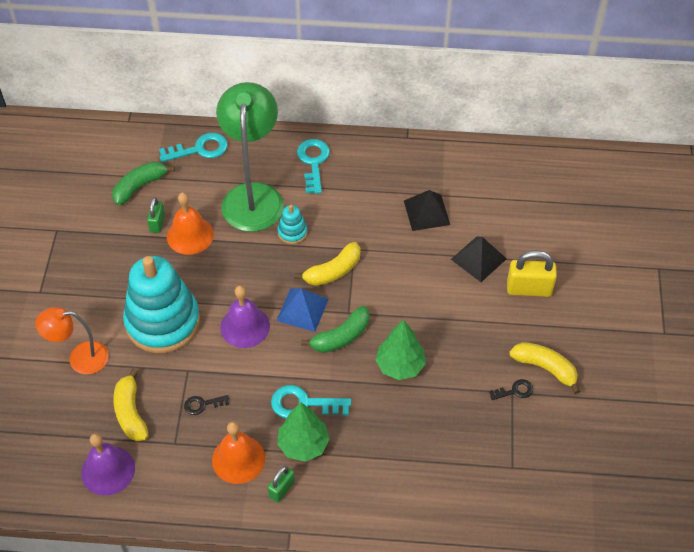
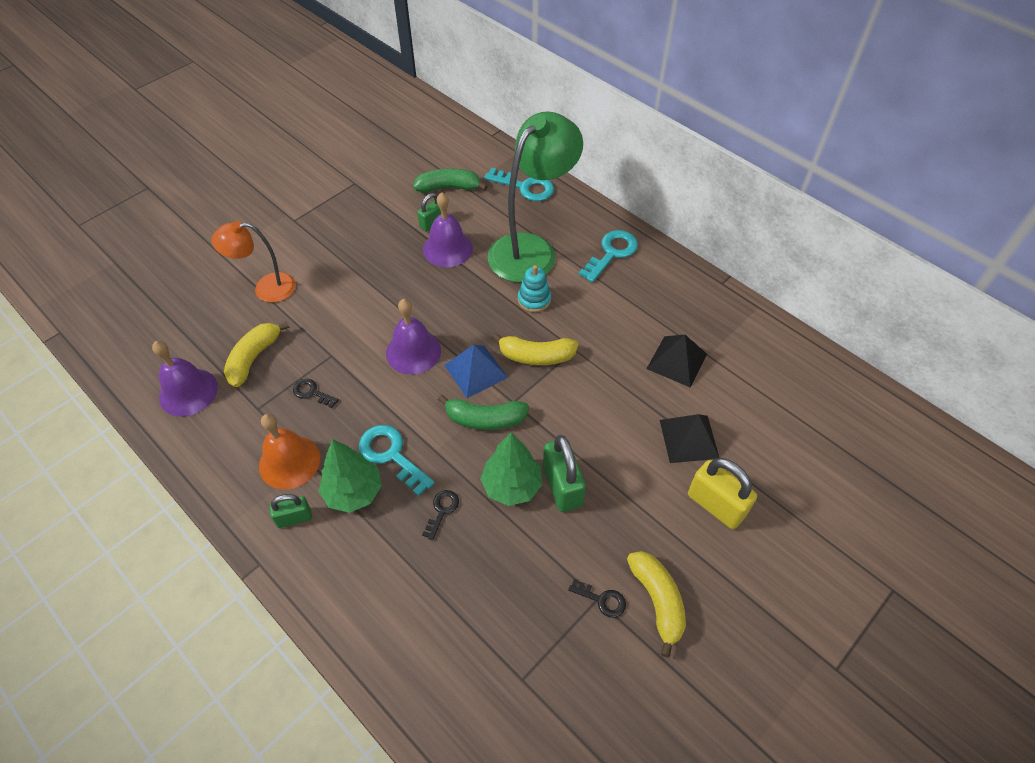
camera: 40 degrees right, 0 degrees up
(80, 358) = (266, 288): orange lamp -> orange lamp turned 45 degrees counterclockwise
(163, 322) = (354, 303): turquoise stacking toy -> none
(190, 235) = (447, 248): orange bell -> purple bell
(372, 412) = (442, 510): none -> black key
(430, 343) = (562, 486): none -> green padlock

